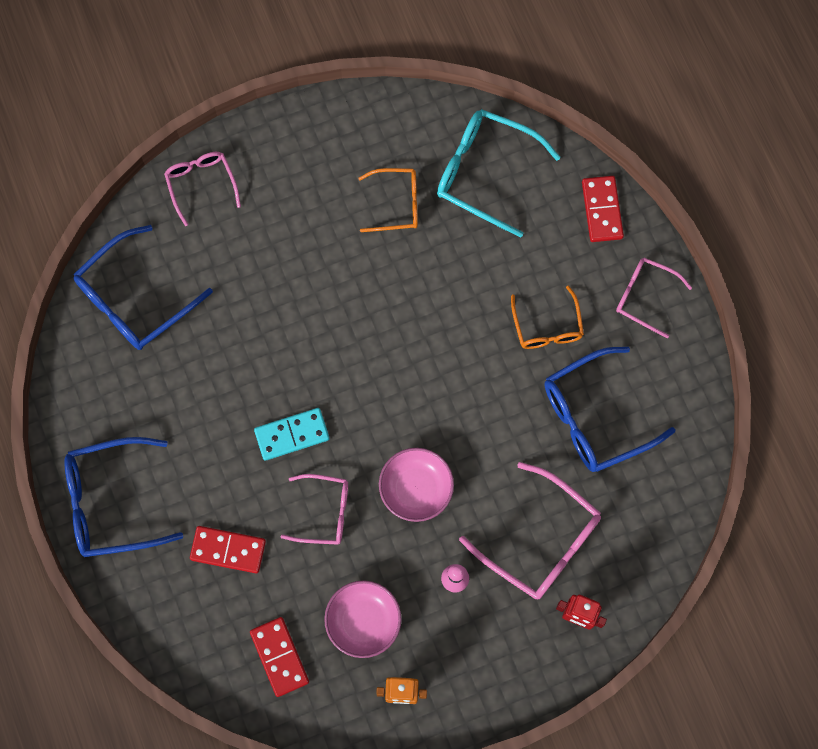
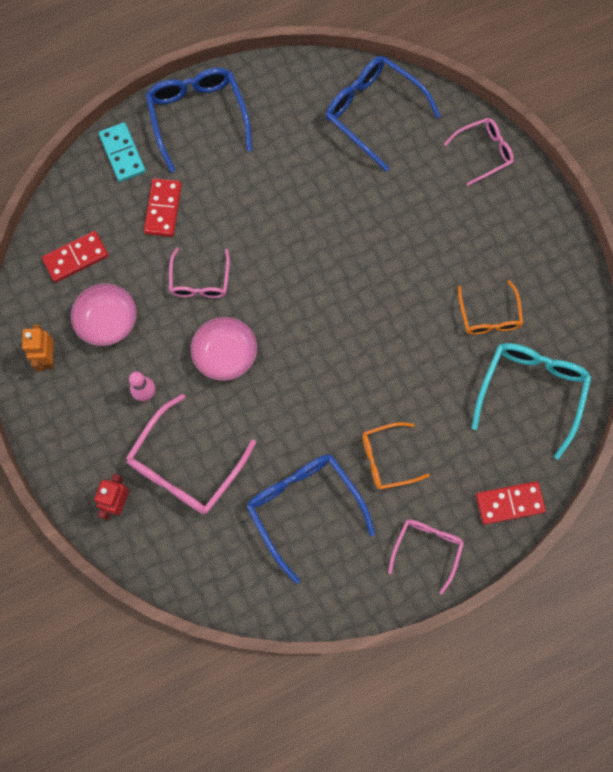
camera: 85 degrees right, 0 degrees up
(292, 434) = (266, 248): turquoise domino -> turquoise domino (122, 153)

